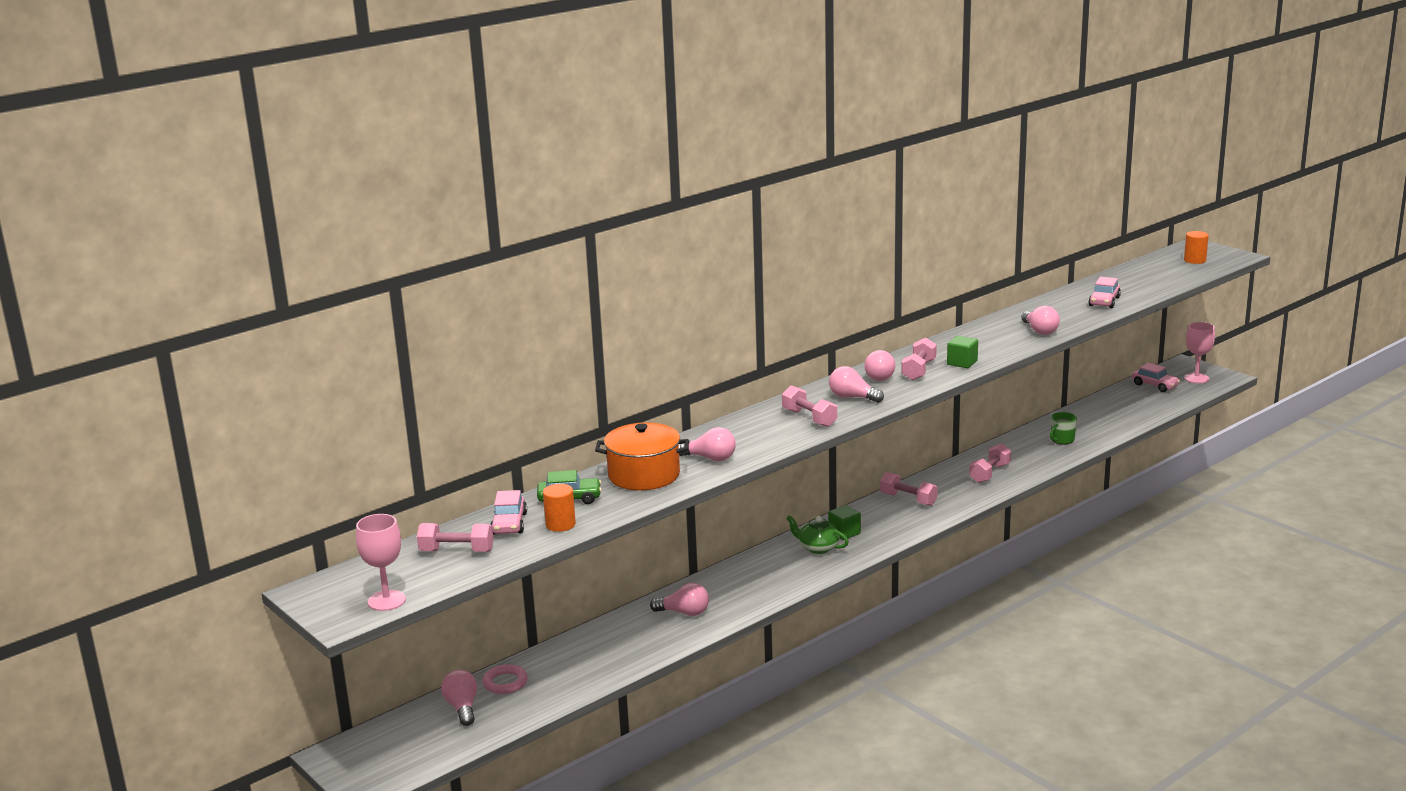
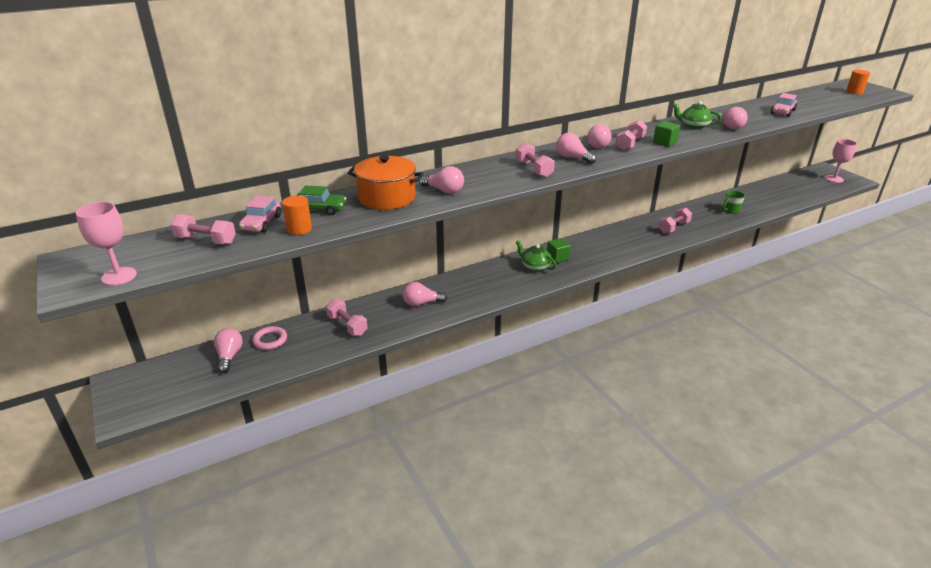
camera: 10 degrees right, 10 degrees up
(684, 612) = (421, 303): pink light bulb -> pink light bulb turned 150 degrees clockwise
(908, 499) = (610, 239): pink dumbbell -> pink dumbbell (347, 325)
(994, 335) = (694, 126): none -> green teapot
(1155, 385) = (803, 180): pink car -> none

